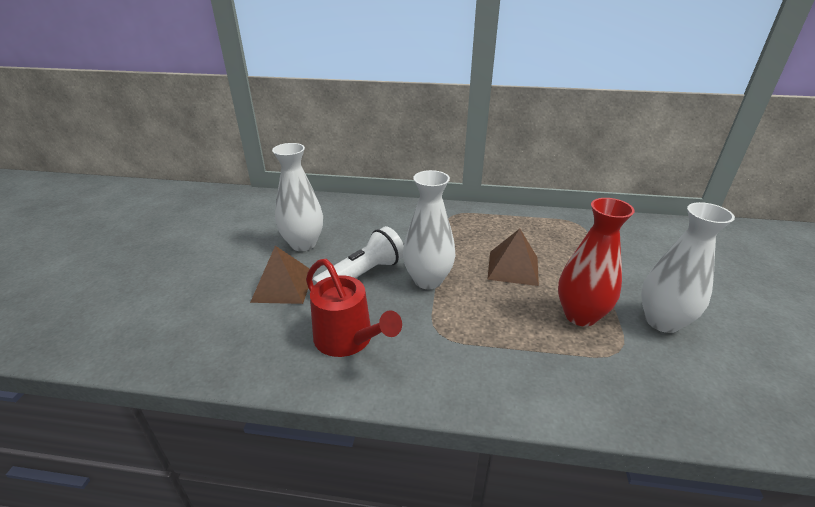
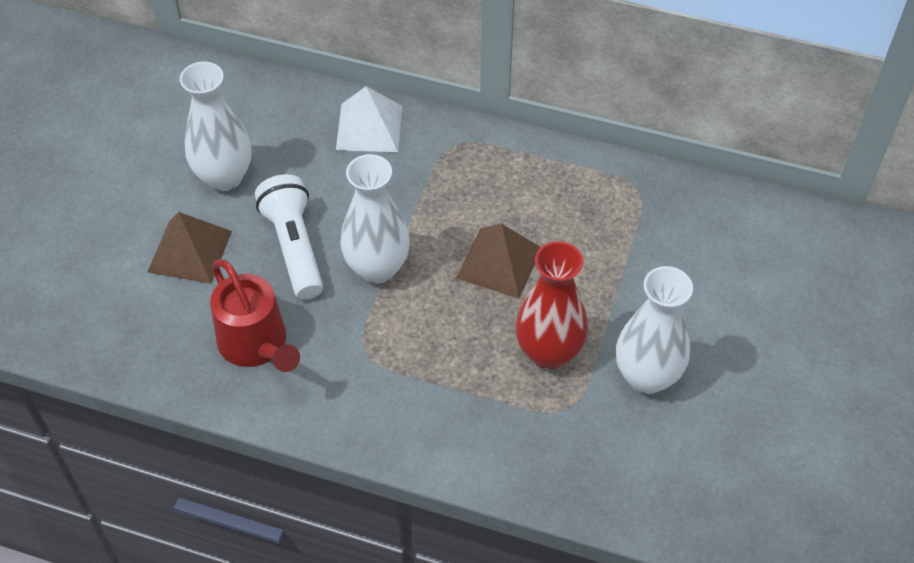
camera: 10 degrees right, 20 degrees up
(362, 275) = (294, 247): white flashlight -> white flashlight turned 75 degrees counterclockwise
(395, 212) = (369, 127): none -> white pyramid

